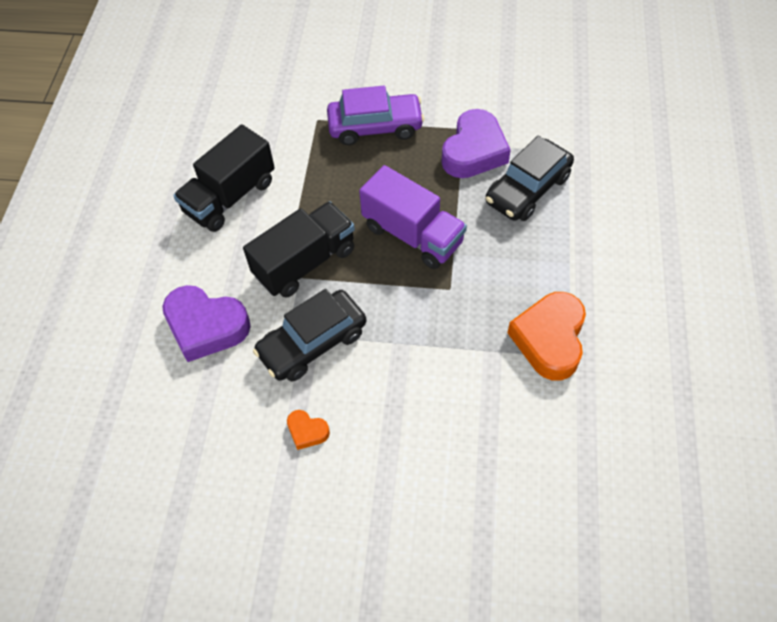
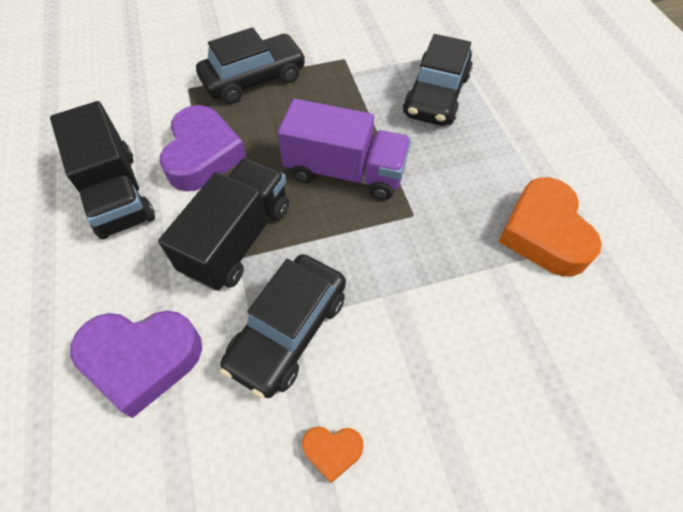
camera: 25 degrees left, 0 degrees up
(230, 197) = (117, 193): black truck -> black truck turned 45 degrees counterclockwise
(375, 127) = (254, 79): purple car -> black car
(474, 151) = (365, 75): purple heart -> purple heart (203, 155)

